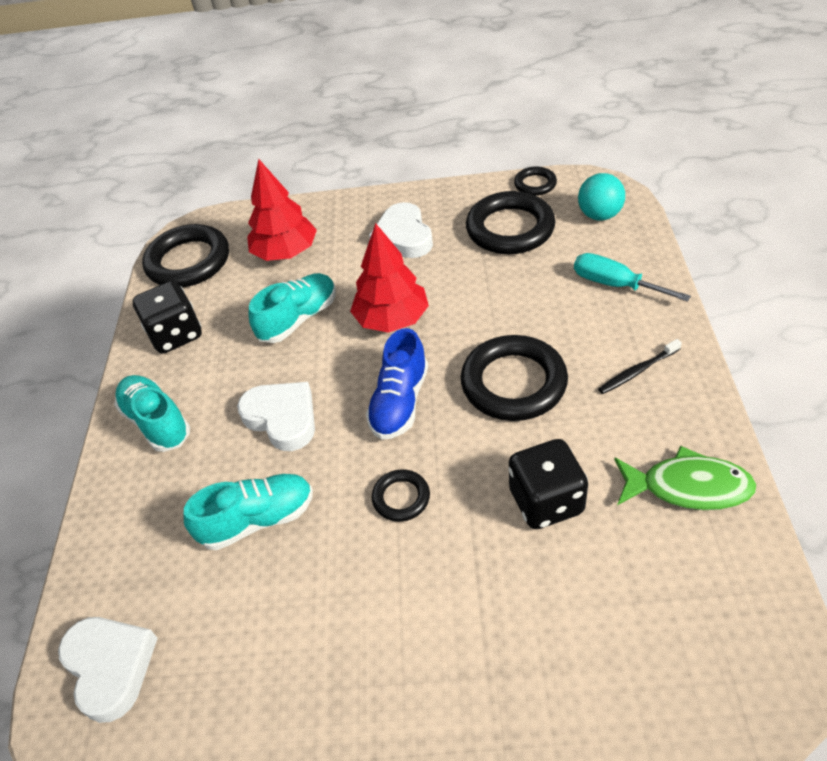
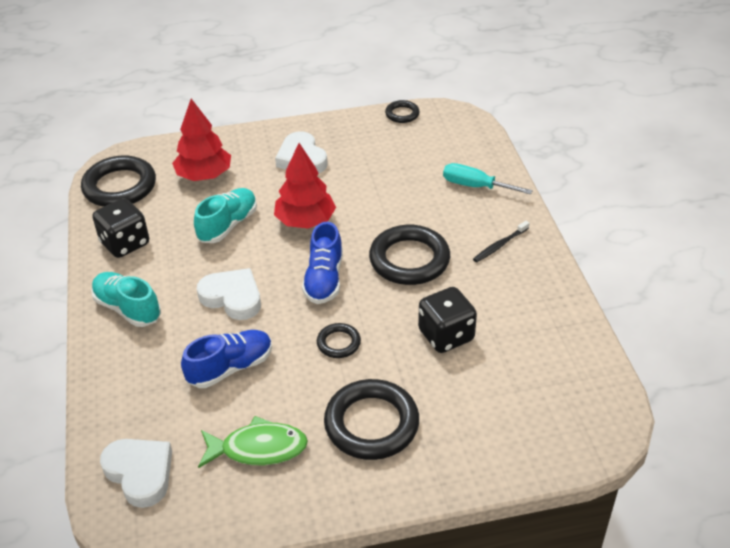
camera: 15 degrees left, 5 degrees down
(258, 520) = (230, 368): turquoise shoe -> blue shoe
(510, 229) = (388, 149): black ring -> black ring (371, 424)
(599, 215) = (456, 136): turquoise ball -> none
(688, 487) = (544, 317): green fish -> green fish (258, 448)

